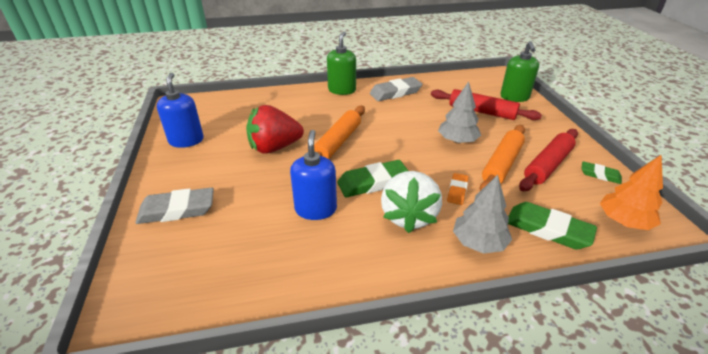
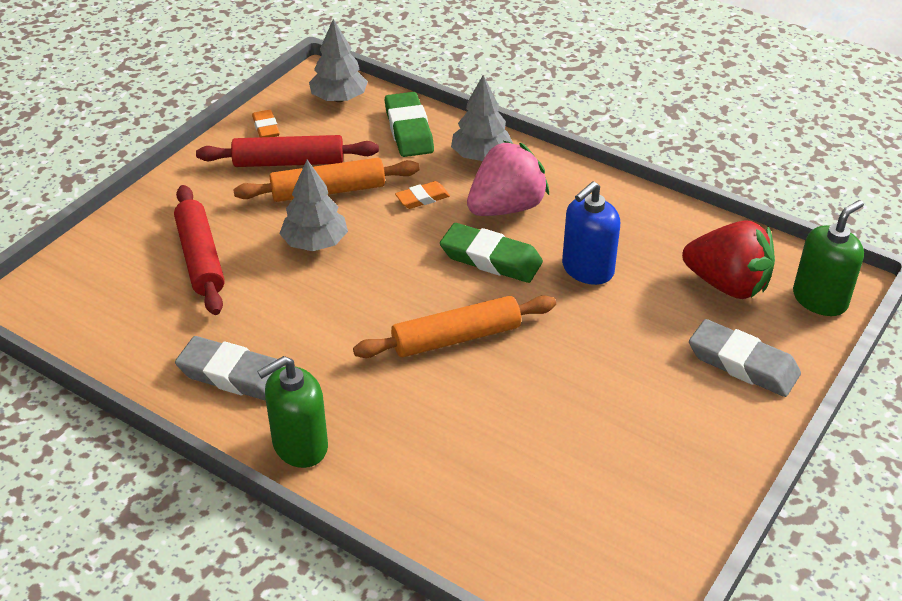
camera: 135 degrees left, 5 degrees up
(186, 140) = (665, 492): blue soap dispenser -> none
(274, 148) = (547, 386): red strawberry -> red strawberry (727, 285)
(409, 216) = (506, 208): white strawberry -> pink strawberry
(514, 97) = (110, 248): green soap dispenser -> green soap dispenser (820, 299)
(600, 175) = (266, 128): green eraser -> orange eraser
(623, 221) = (339, 98): orange tree -> grey tree

